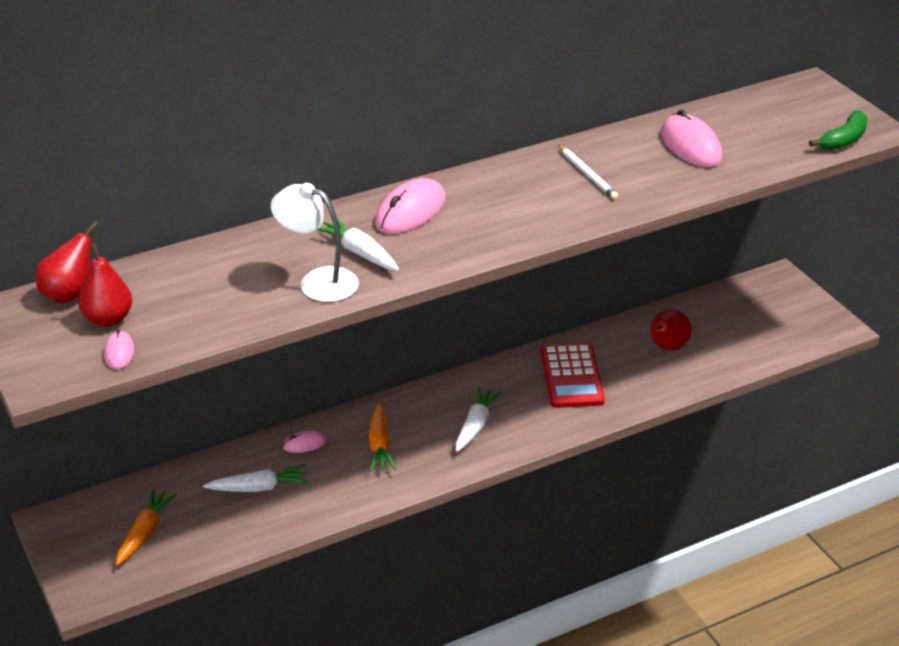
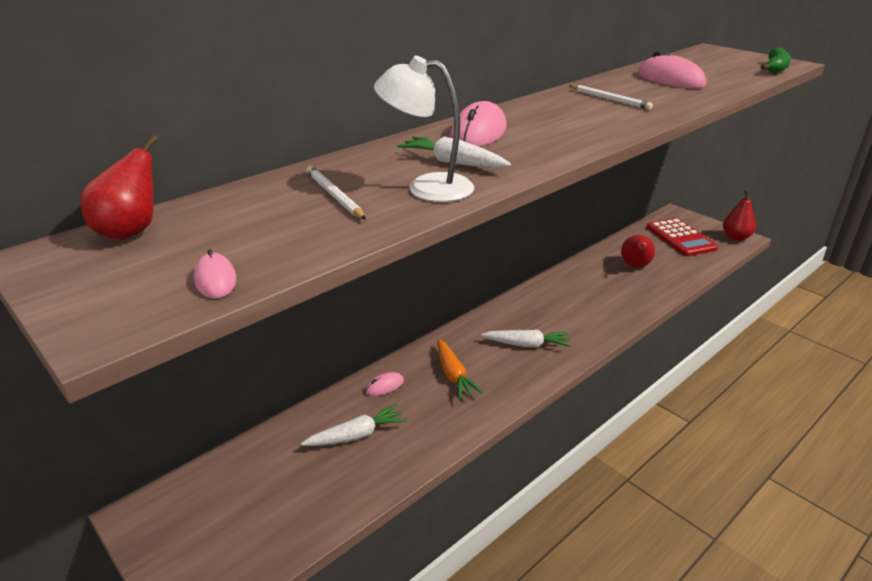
camera: 15 degrees left, 5 degrees down
(108, 319) = (189, 248): red pear -> red pear (735, 237)
(145, 532) = (250, 507): orange carrot -> none
(236, 279) = (334, 195): none -> white pencil
(475, 425) = (527, 345): white carrot -> white carrot turned 90 degrees clockwise
(571, 376) = (579, 296): red calculator -> red calculator (680, 238)

